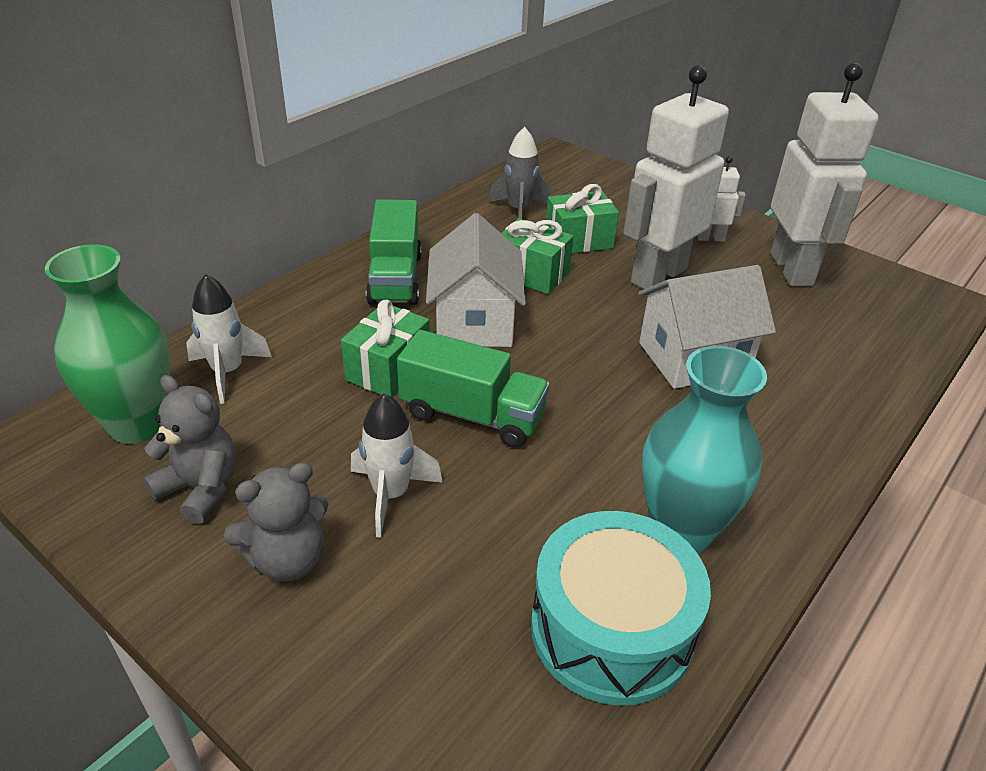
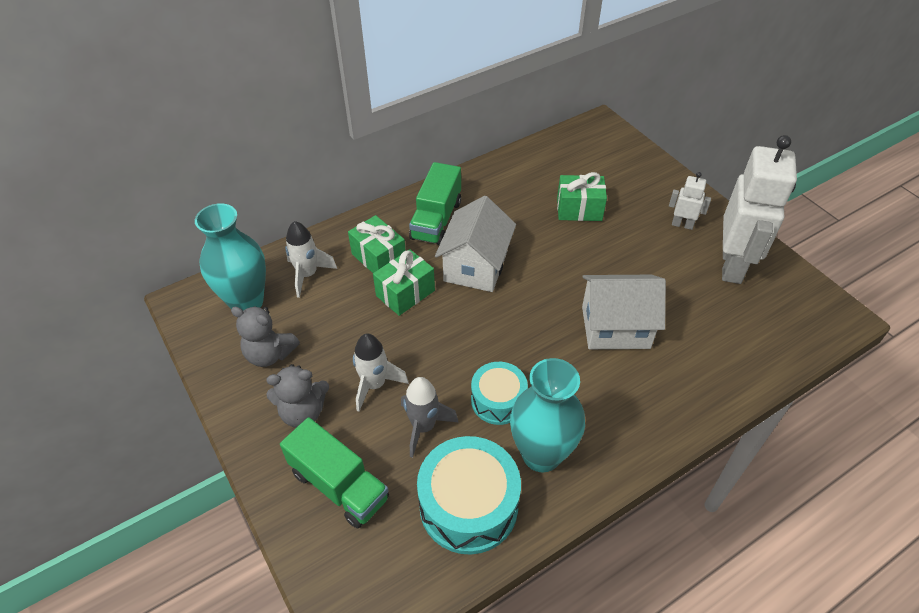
camera: 20 degrees right, 10 degrees up
(137, 424) = (246, 302): green vase -> turquoise vase
(201, 488) = (270, 354): grey teddy bear -> grey teddy bear turned 150 degrees clockwise
(472, 415) = (445, 339): green truck -> green truck (339, 485)
(519, 211) = (546, 174): grey rocket -> grey rocket (423, 427)
(531, 274) = (531, 233): green gift -> green gift (379, 258)
(585, 476) = (498, 400): none -> turquoise drum
(658, 275) = (624, 252): white robot -> none

